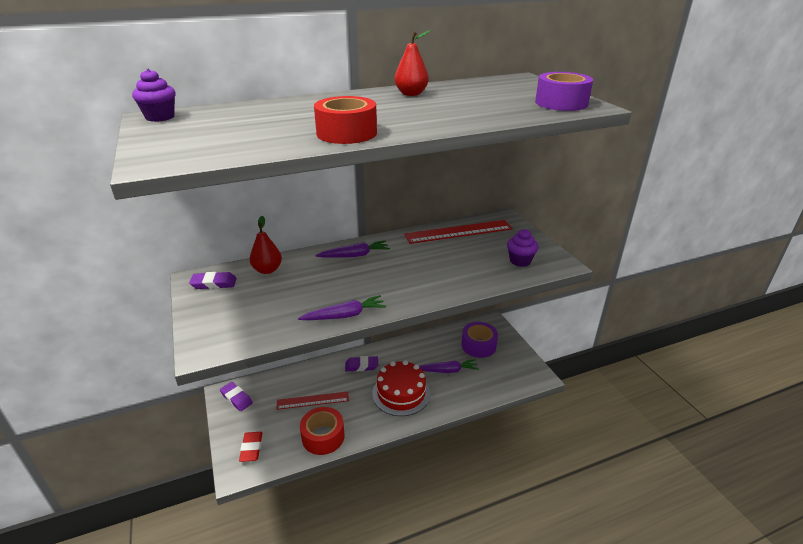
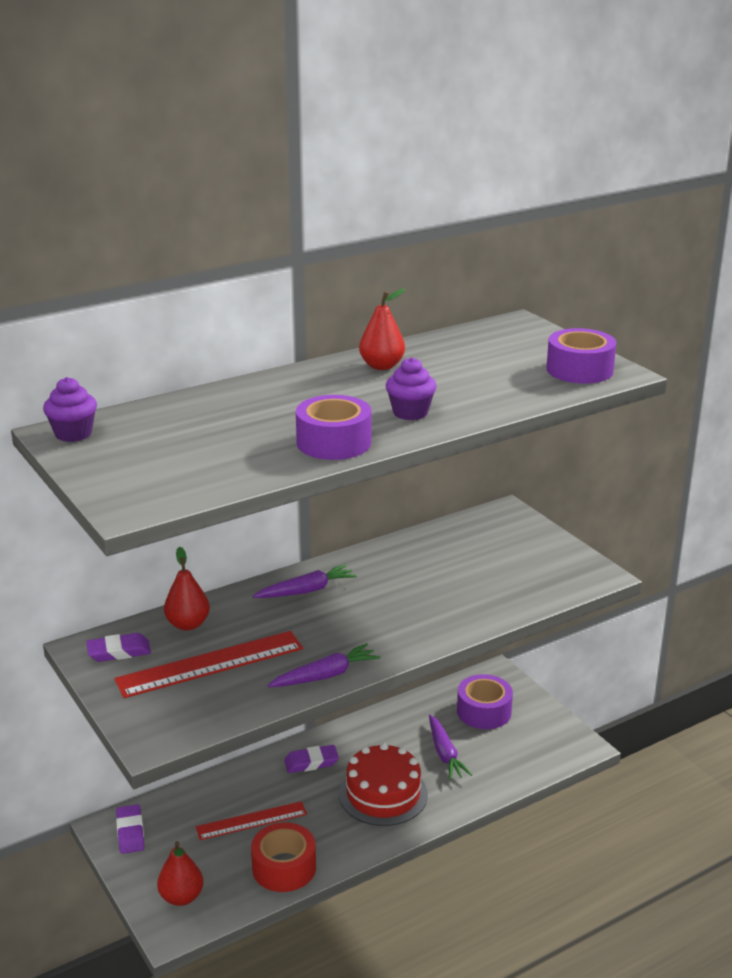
camera: 10 degrees left, 5 degrees down
(236, 398) = (130, 832): purple eraser -> purple eraser turned 45 degrees clockwise
(251, 448) = (181, 897): red eraser -> red pear
(346, 133) = (333, 442): red tape -> purple tape
(447, 370) = (445, 754): purple carrot -> purple carrot turned 90 degrees clockwise
(458, 232) = (445, 540): red ruler -> red ruler (210, 664)
(520, 261) = (542, 576): purple cupcake -> purple cupcake (410, 413)

